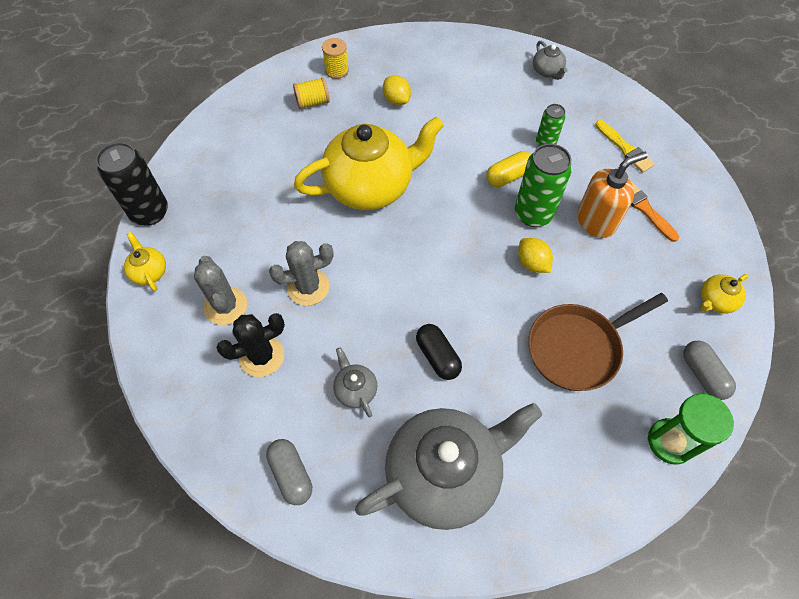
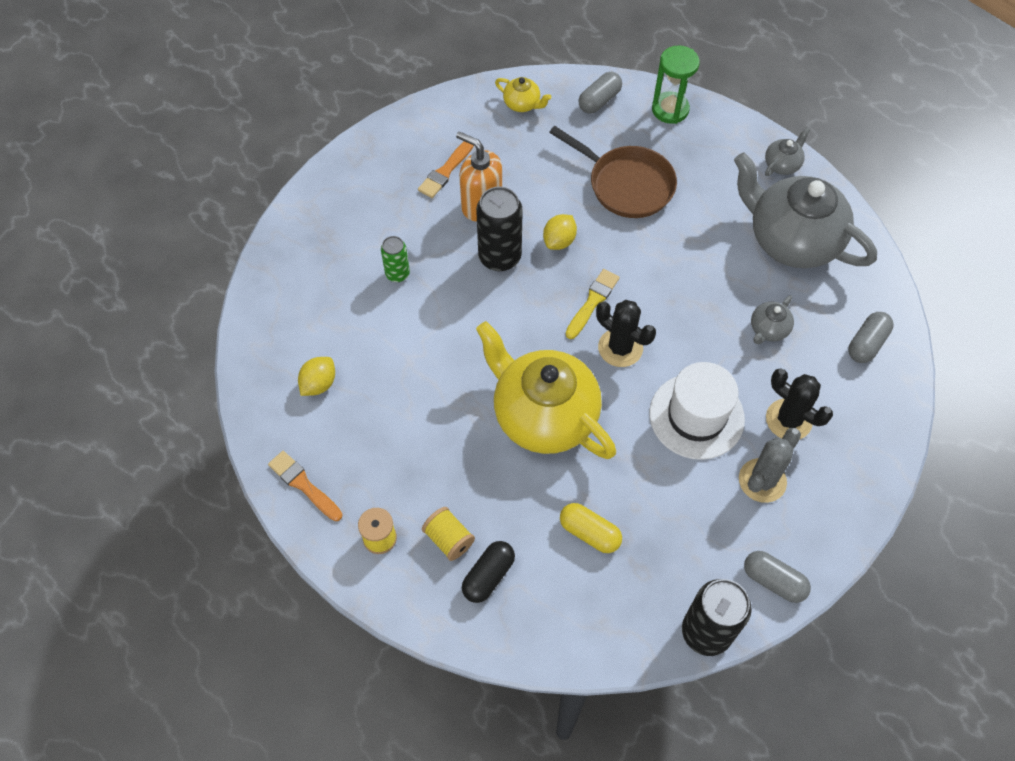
camera: 115 degrees left, 0 degrees up
(149, 271) = (773, 581): yellow teapot -> grey capsule
(308, 287) = (696, 416): grey cactus -> white hat
(396, 100) = (401, 444): yellow lemon -> yellow lemon (319, 384)
(397, 46) = (303, 485): none -> orange brush
(401, 262) = (620, 348): none -> black cactus
(437, 356) = (698, 280): black capsule -> black capsule (488, 576)
(508, 176) = (462, 293): yellow capsule -> yellow capsule (589, 532)
(533, 214) = (499, 257): green can -> black can
(547, 71) = (281, 304): grey teapot -> grey teapot (782, 164)
(625, 148) = (372, 204): yellow brush -> yellow brush (592, 302)

